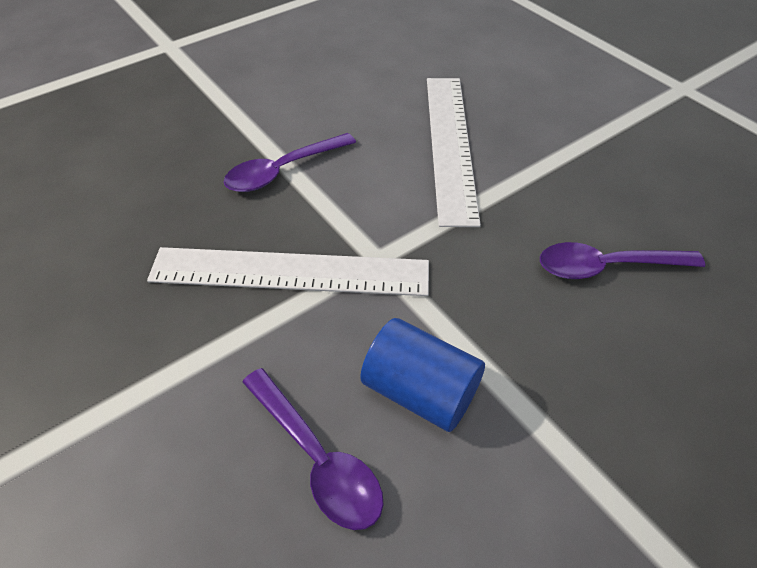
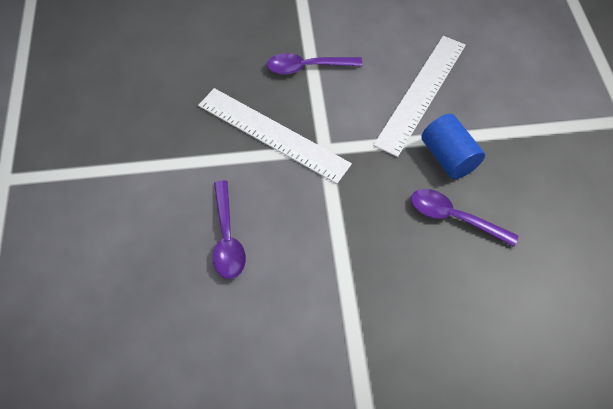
camera: 30 degrees right, 10 degrees up
(420, 392) = (296, 232): blue cylinder -> blue cylinder (448, 157)

